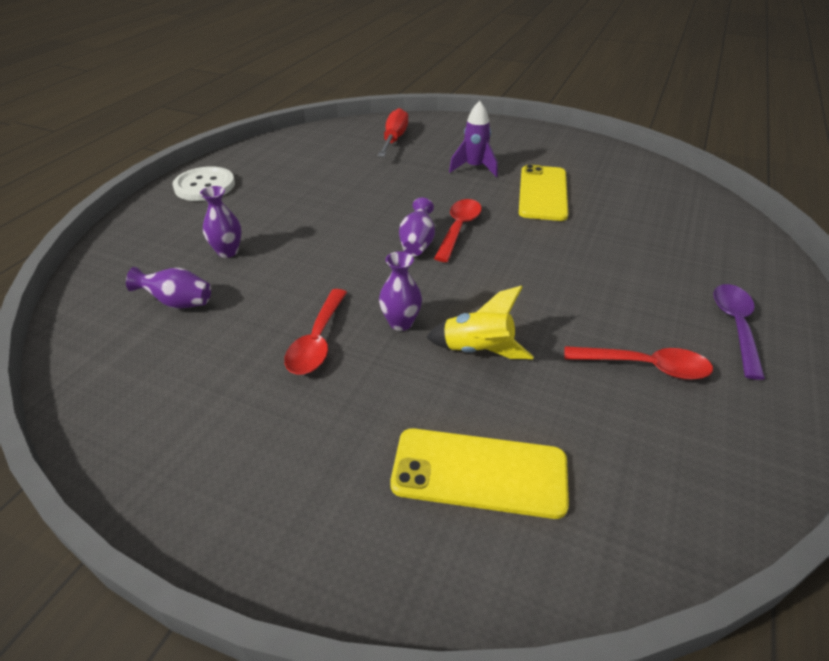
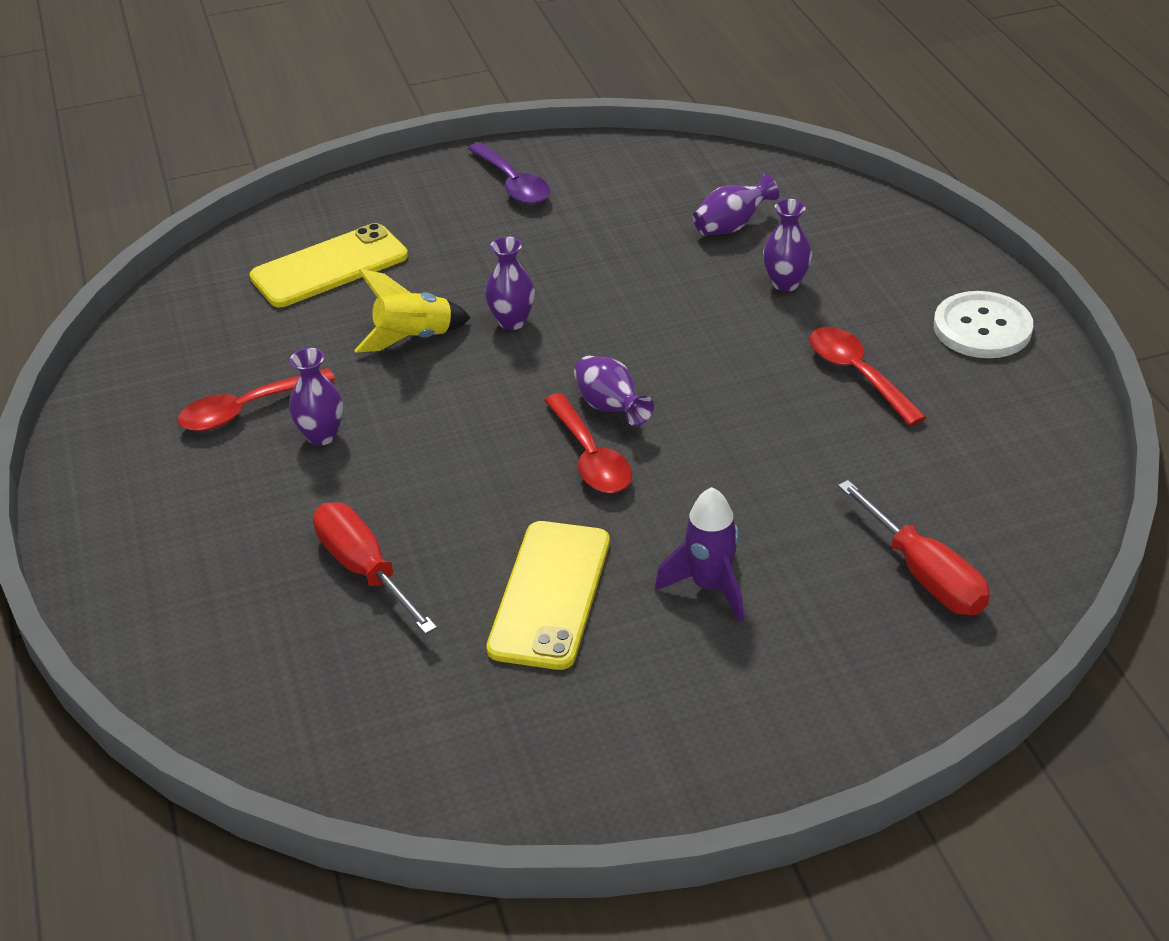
camera: 140 degrees right, 0 degrees up
(317, 341) = (562, 269): red spoon -> red spoon (857, 374)
(543, 193) = (550, 594): yellow phone -> yellow phone turned 45 degrees clockwise
(600, 318) = (321, 435): none -> purple vase
(625, 239) = (365, 570): none -> red screwdriver
(735, 326) = (169, 508): purple spoon -> purple spoon (513, 184)

